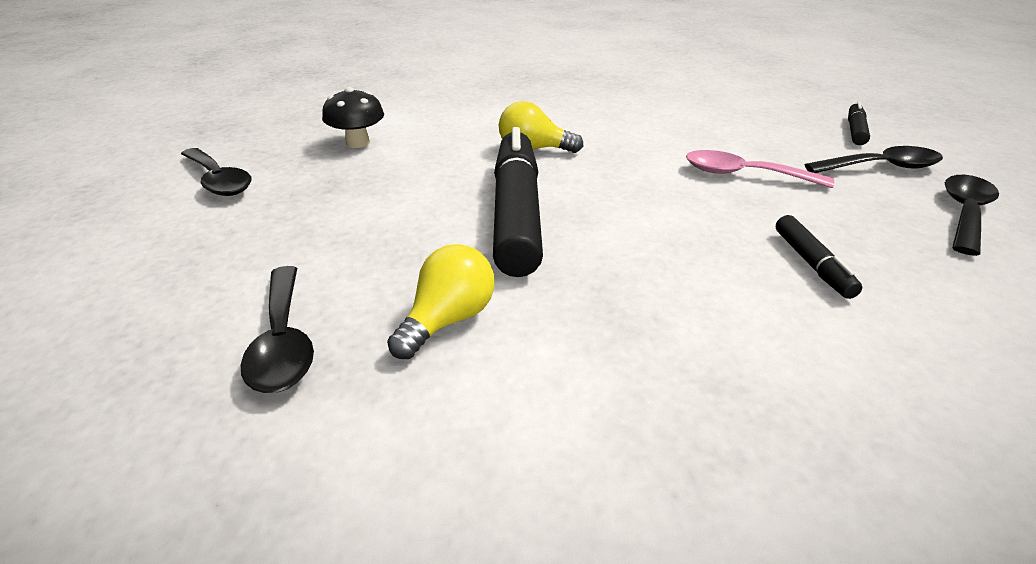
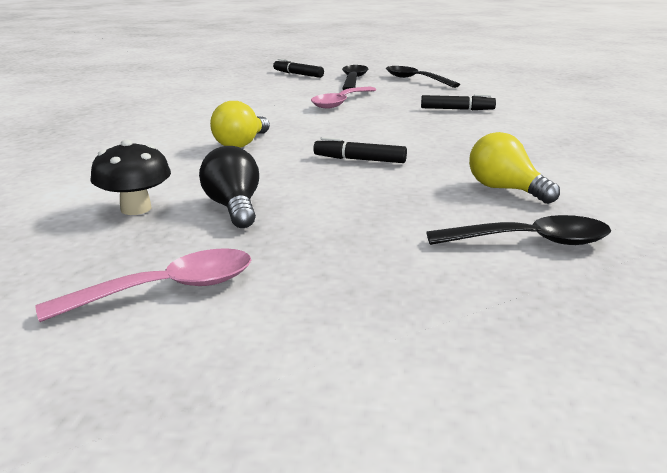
camera: 75 degrees left, 10 degrees down
(218, 180) = (167, 290): black spoon -> pink spoon
(364, 175) = (234, 207): none -> black light bulb
(516, 213) = (359, 160): black marker -> black marker, size x0.47

